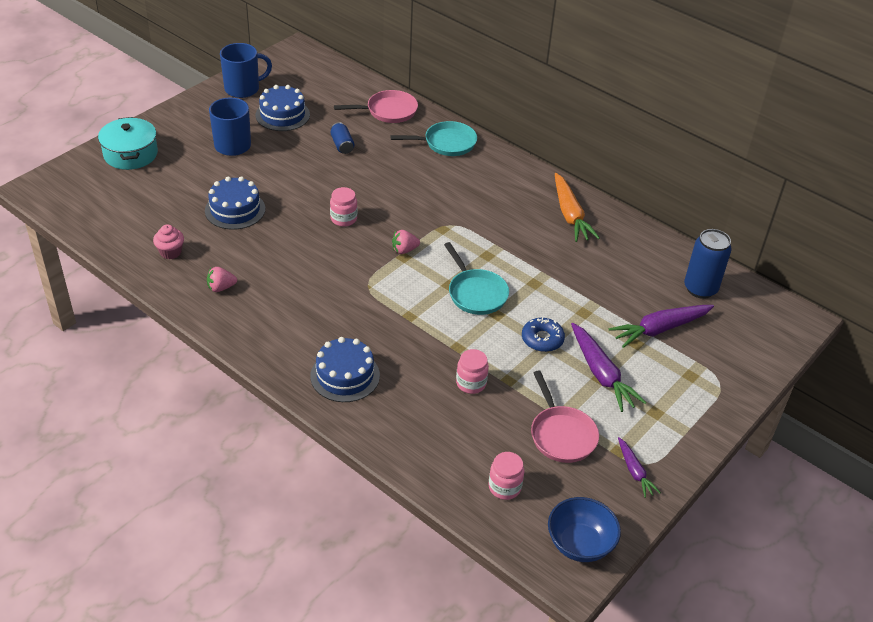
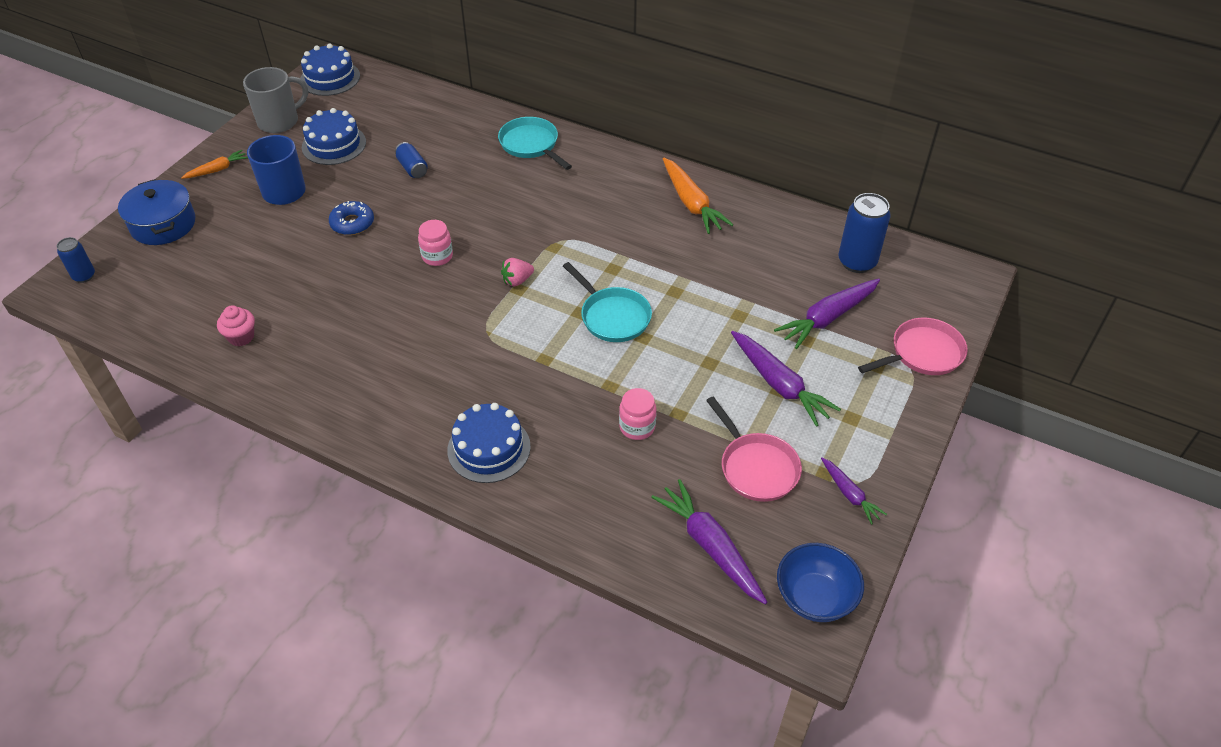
camera: 10 degrees left, 5 degrees up
(60, 183) = (84, 276): none -> blue can
(130, 154) = (163, 224): turquoise pot -> blue pot
(183, 119) = (217, 170): none -> orange carrot
(221, 288) = (313, 369): pink strawberry -> none
(235, 210) = (306, 269): blue cake -> blue cake (330, 78)
(243, 89) = (279, 121): blue mug -> grey mug
(388, 111) = (455, 119): pink pan -> pink pan (922, 353)
(446, 143) = (531, 145): turquoise pan -> turquoise pan turned 105 degrees counterclockwise
(504, 487) = (710, 547): pink jar -> purple carrot
(542, 339) = (702, 356): blue donut -> blue donut (352, 223)

